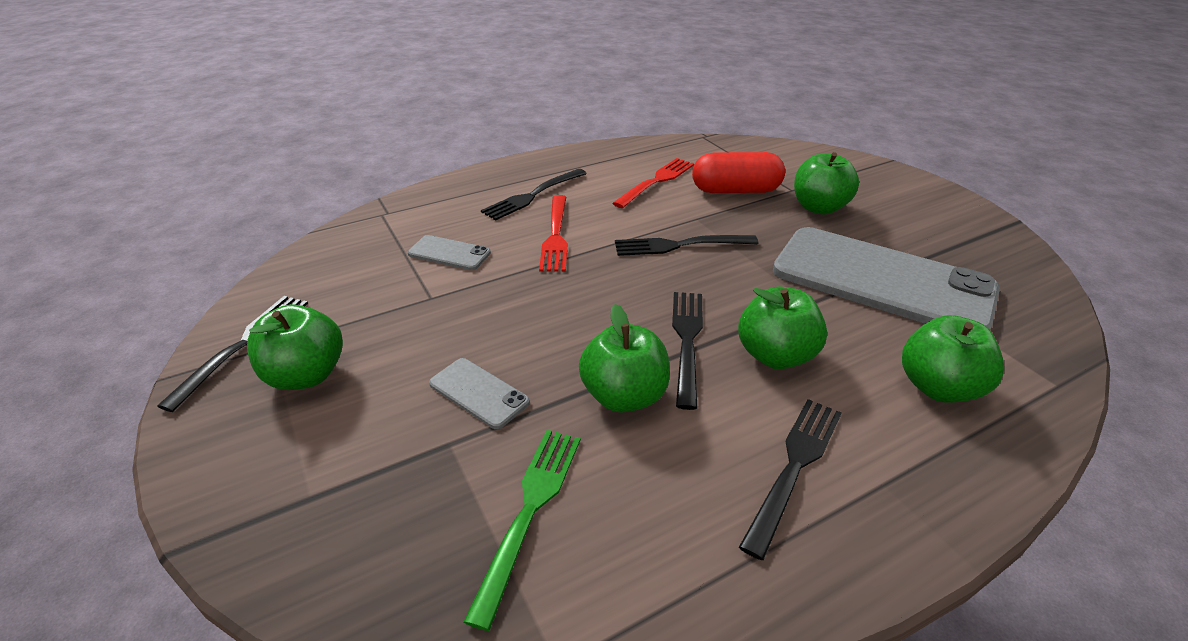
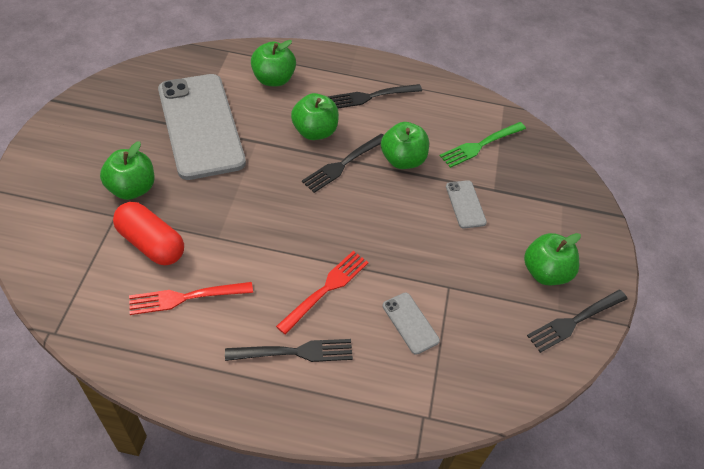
camera: 145 degrees left, 15 degrees up
(680, 245) = (262, 222): black fork -> none

